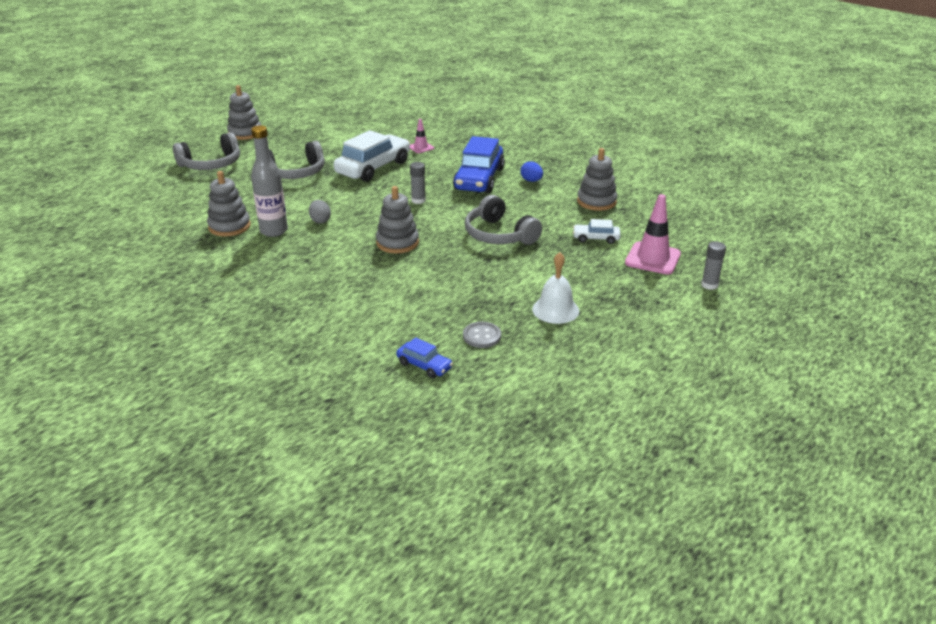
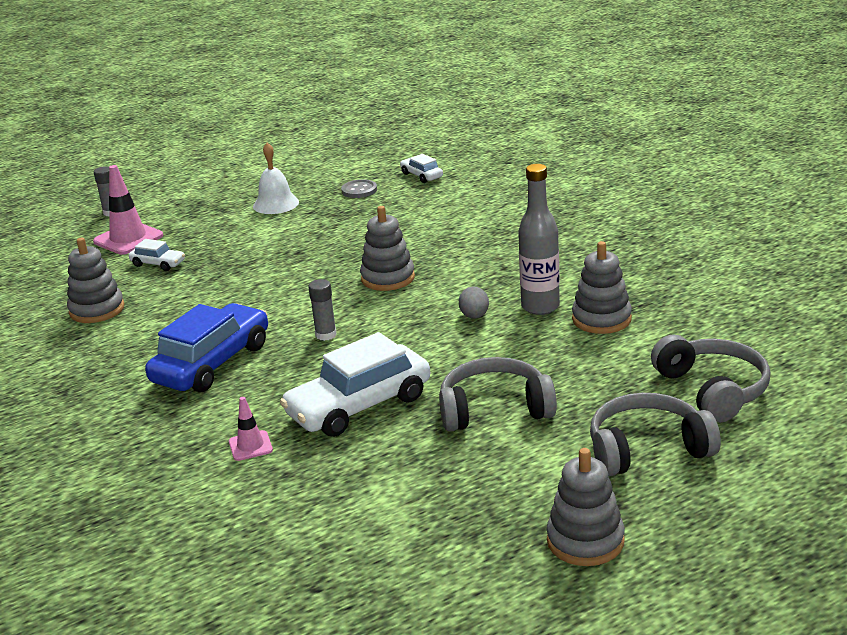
camera: 160 degrees left, 5 degrees down
(424, 365) = (421, 175): blue car -> white car
(499, 235) = (261, 277): grey headphones -> grey headphones (713, 390)
(531, 181) = (141, 352): blue egg -> none

